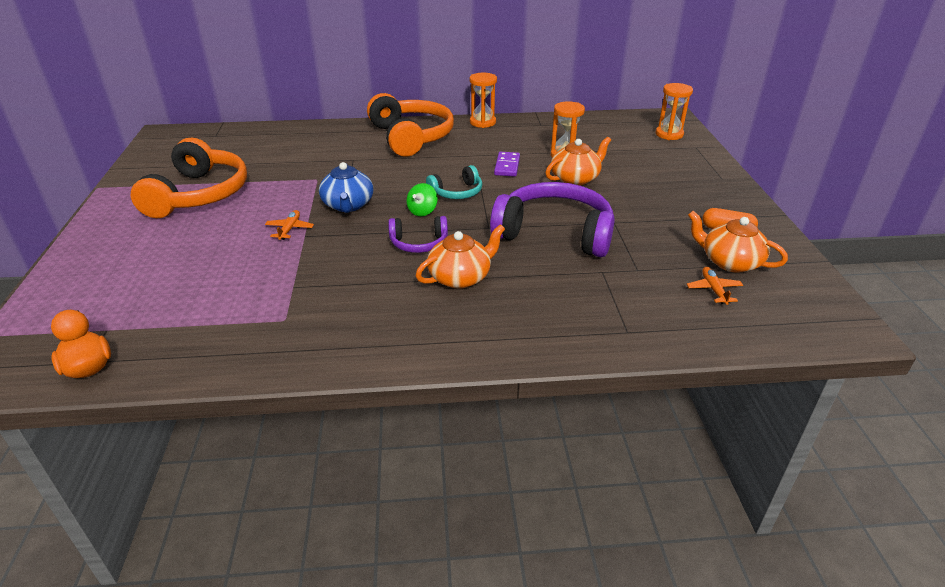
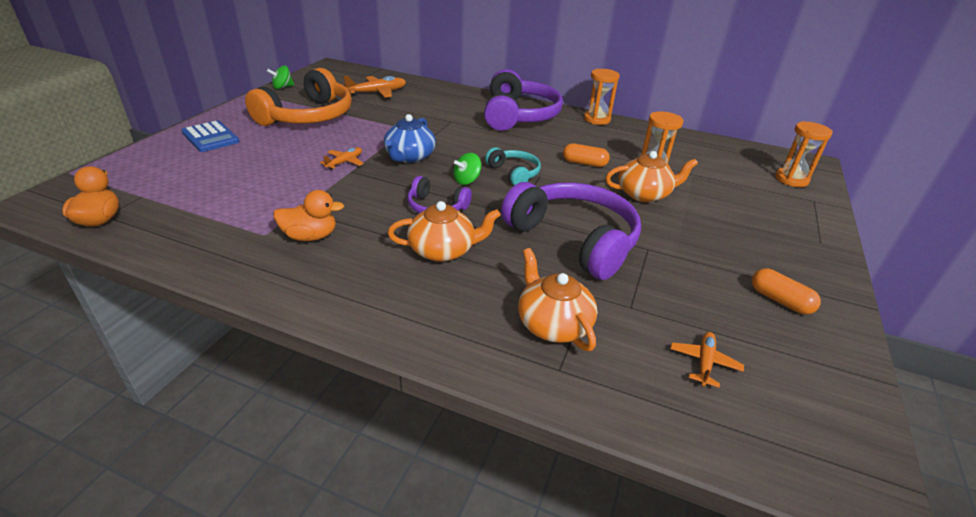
camera: 25 degrees right, 0 degrees up
(111, 247) = (210, 137): none -> blue calculator
(132, 171) = (282, 87): none -> green spinning top
(247, 149) = (377, 92): none -> orange plane
(331, 306) = (310, 236): none -> orange duck
(411, 137) = (518, 115): orange headphones -> purple headphones
(457, 192) = (514, 173): turquoise headphones -> turquoise headphones turned 120 degrees counterclockwise
(507, 166) = (584, 163): purple domino -> orange capsule
(729, 262) = (752, 338): orange teapot -> orange teapot (552, 324)

